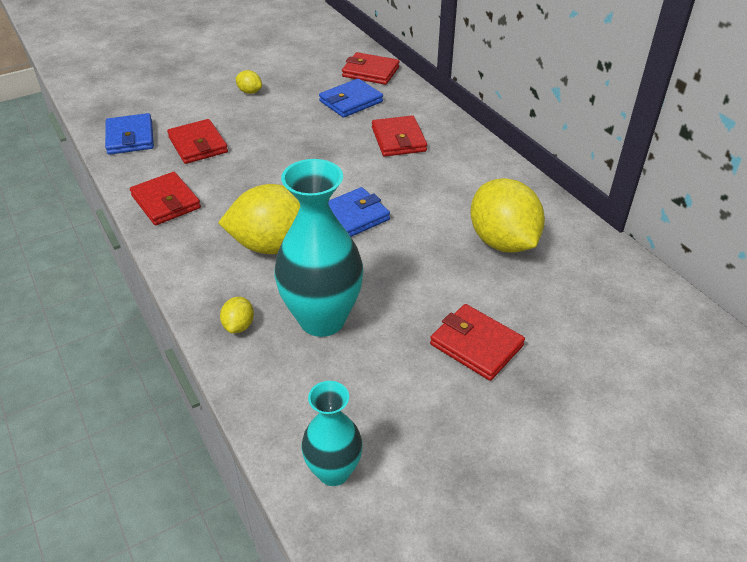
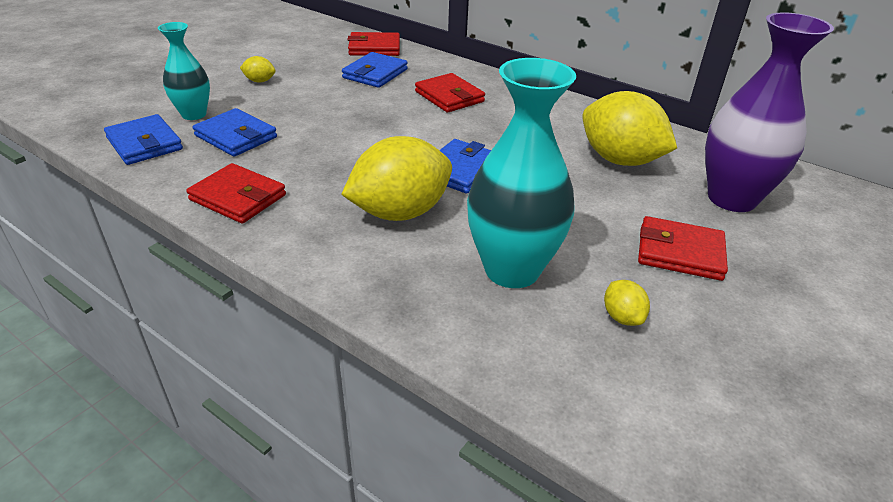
camera: 25 degrees left, 5 degrees down
(198, 145) = (236, 136): red wallet -> blue wallet
(239, 325) = (425, 301): yellow lemon -> yellow lemon (622, 317)
(333, 471) = (659, 422): turquoise vase -> turquoise vase (194, 114)
(576, 308) = (731, 198): none -> purple vase

